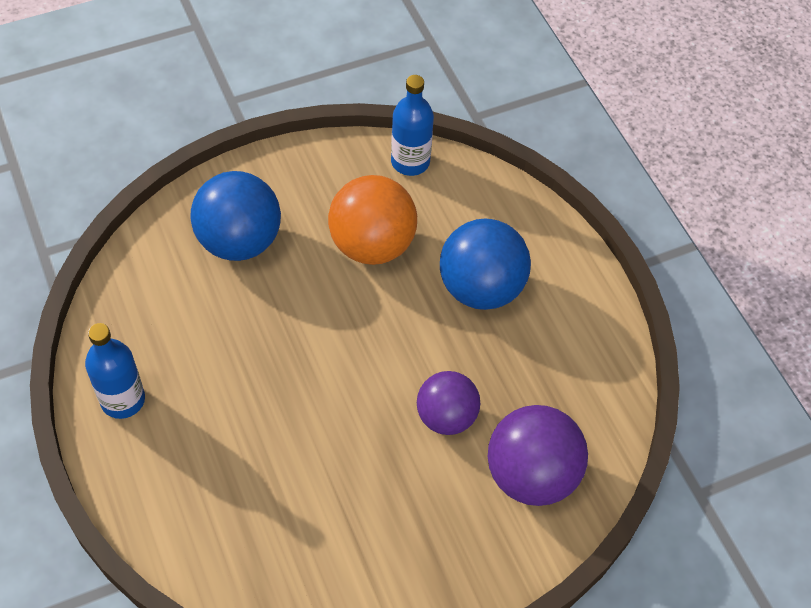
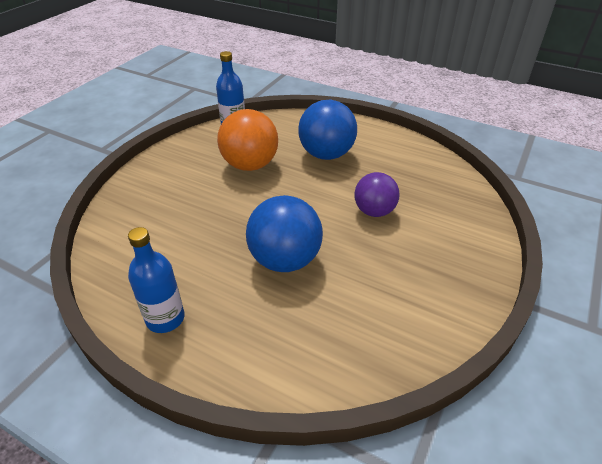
camera: 35 degrees left, 15 degrees down
(239, 241) = (168, 199): blue ball -> blue ball (285, 260)
(531, 475) = (445, 210): purple ball -> none

